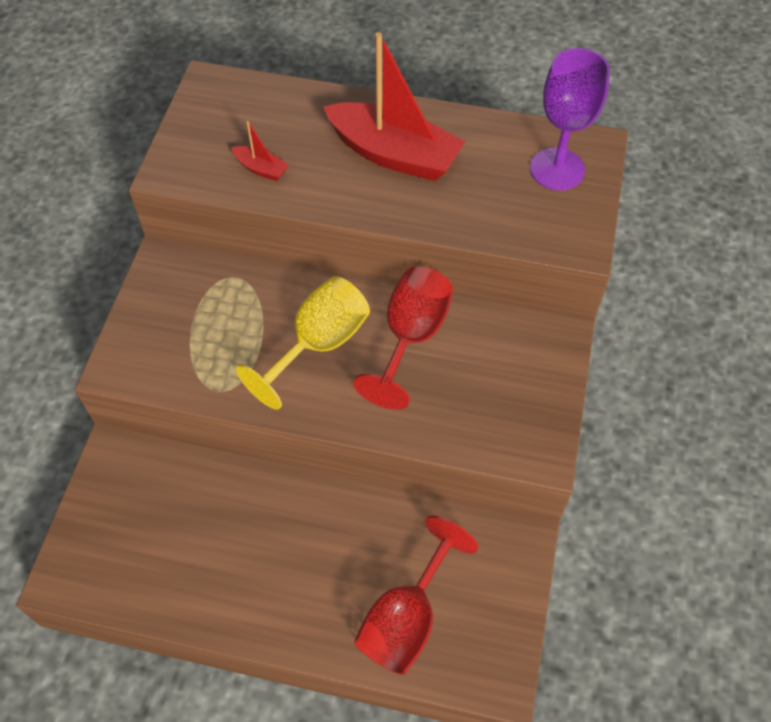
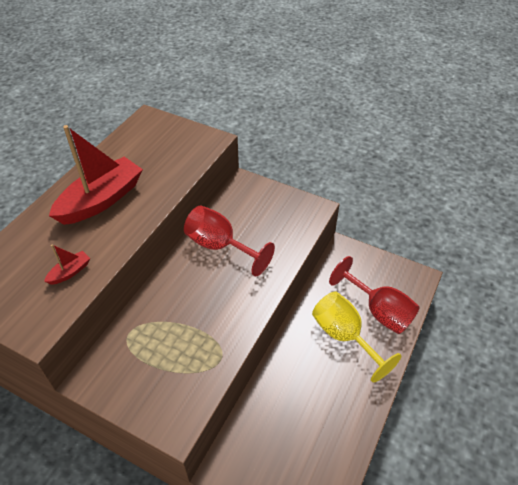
camera: 75 degrees left, 10 degrees down
(319, 344) = (206, 293): yellow goblet -> yellow goblet (344, 336)
(557, 169) = (156, 135): purple goblet -> none

